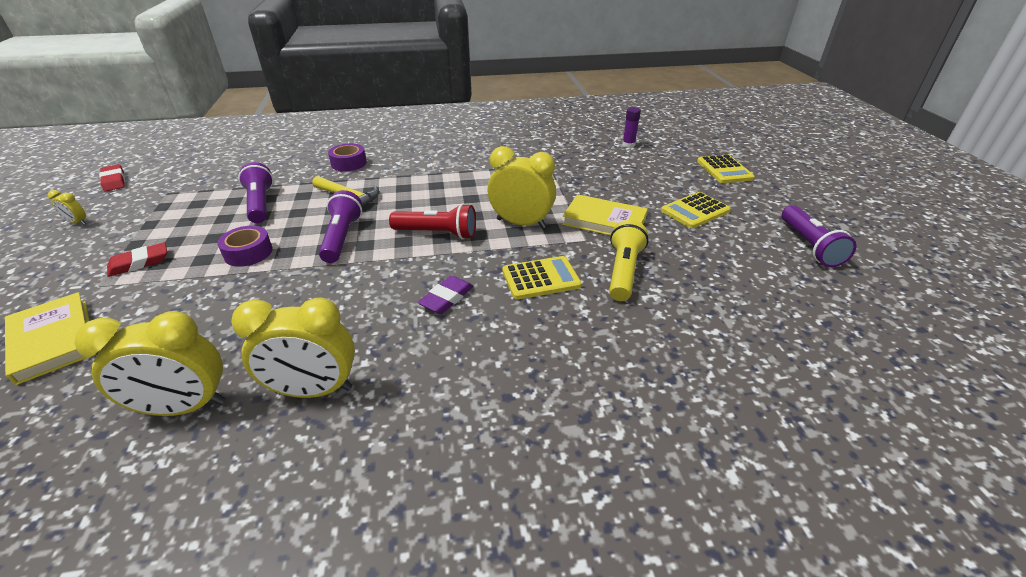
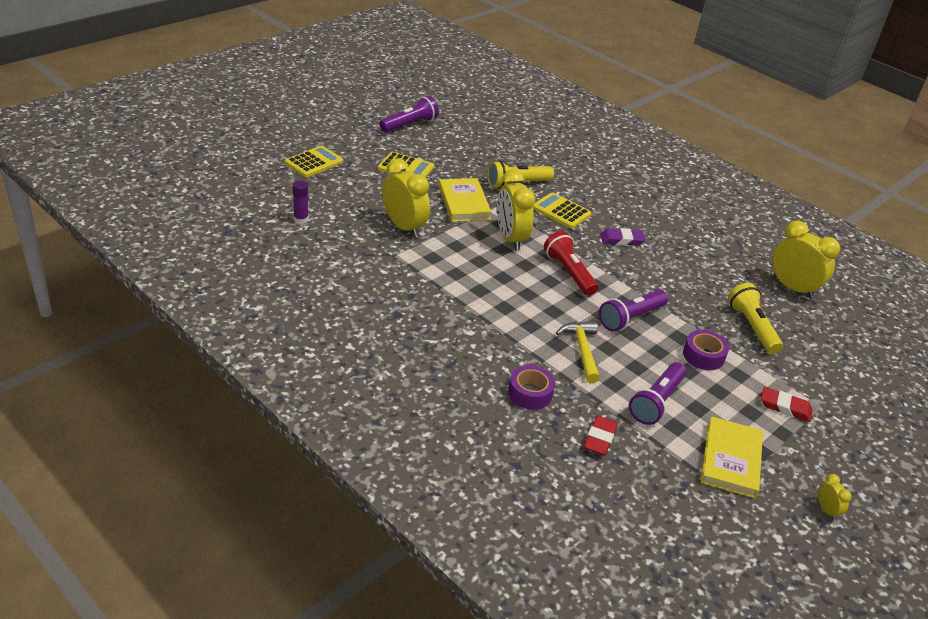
camera: 130 degrees left, 0 degrees up
(53, 340) = (855, 378): yellow book -> yellow book (730, 460)
(114, 181) = (774, 572): red eraser -> red eraser (599, 438)
(215, 310) = (752, 327): none -> yellow flashlight
(314, 390) = (730, 253): yellow clock -> yellow clock (404, 227)

